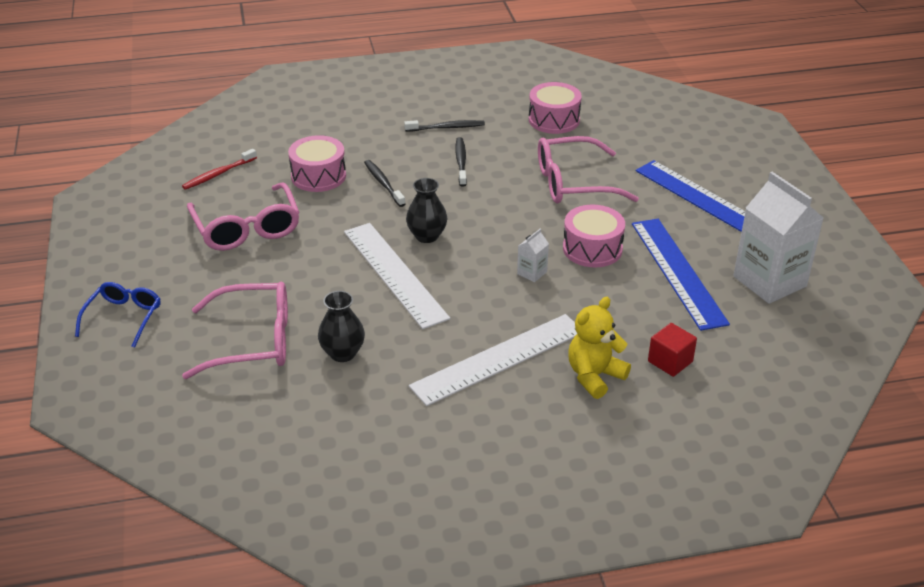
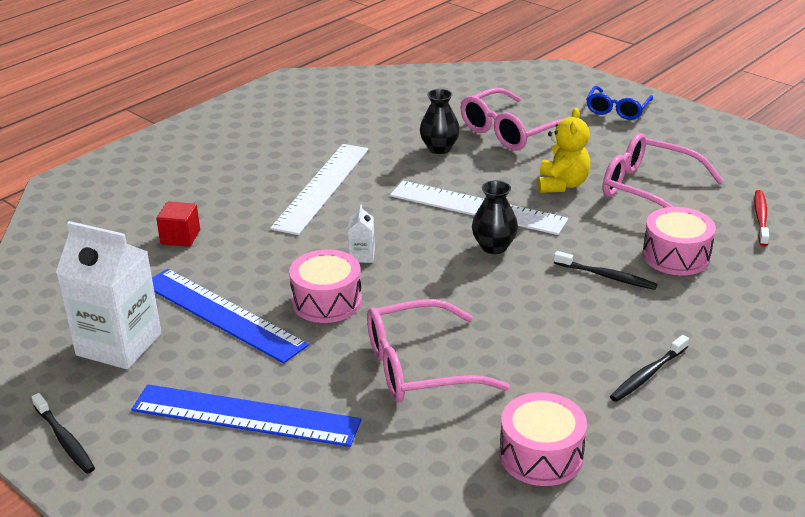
camera: 145 degrees right, 5 degrees down
(124, 317) = (617, 110): blue glasses -> blue glasses turned 45 degrees clockwise
(461, 162) = (568, 336): black toothbrush -> black toothbrush (64, 439)
(573, 183) = (418, 367): pink glasses -> pink glasses turned 150 degrees counterclockwise
(594, 376) = (236, 205): yellow teddy bear -> yellow teddy bear (562, 184)

